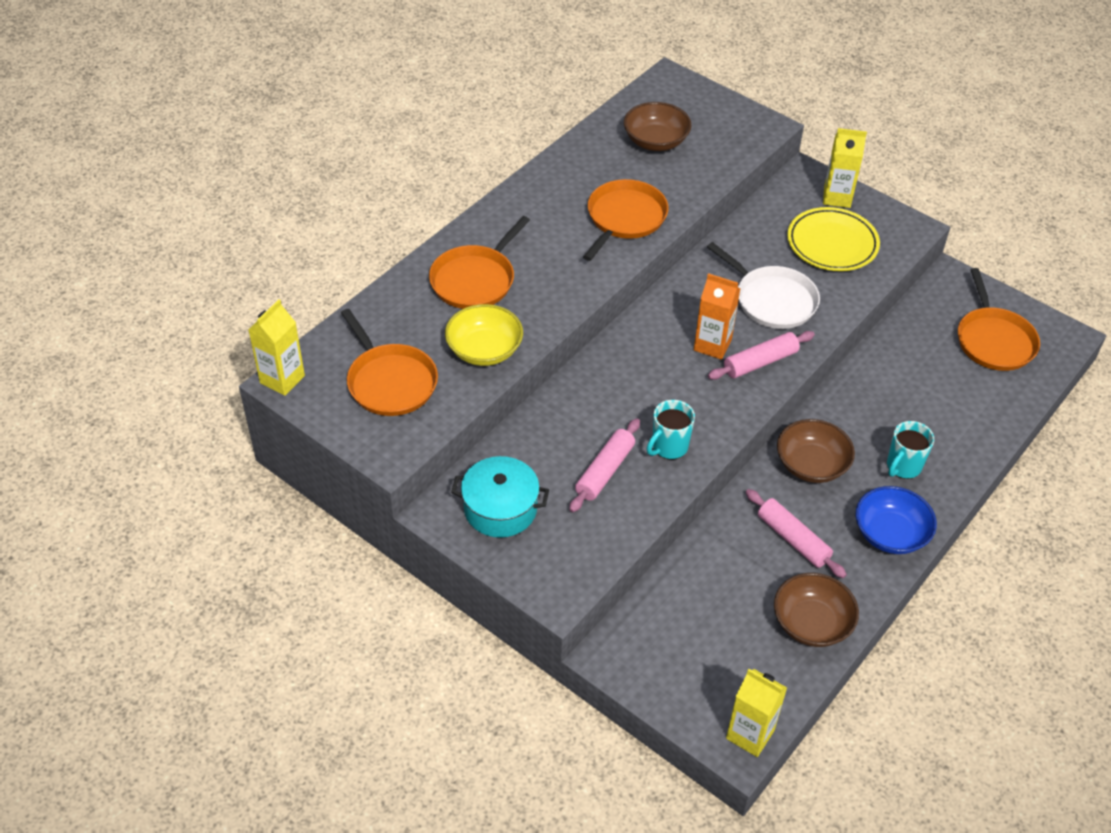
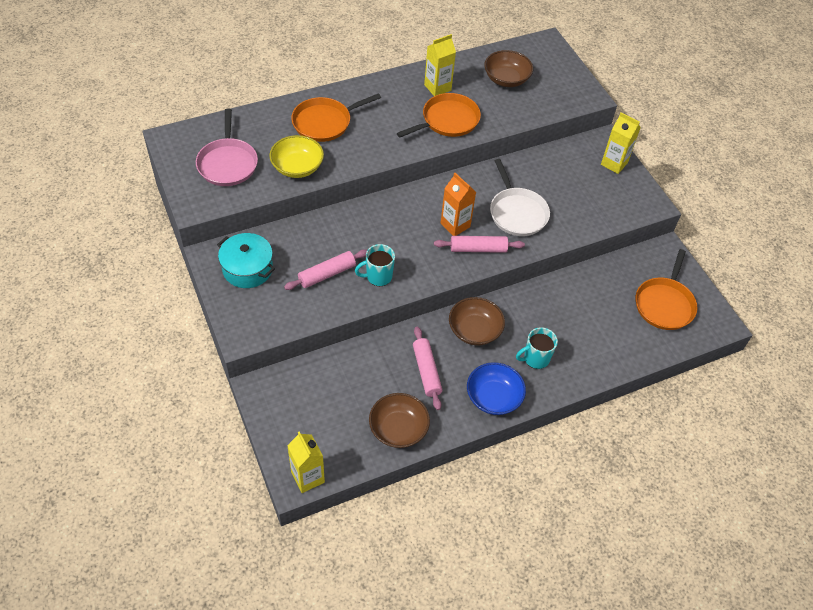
camera: 25 degrees right, 5 degrees up
(282, 379) = (168, 136): yellow carton -> yellow carton (437, 87)
(390, 382) = (227, 163): orange pan -> pink pan
(832, 244) = (586, 192): yellow plate -> none

